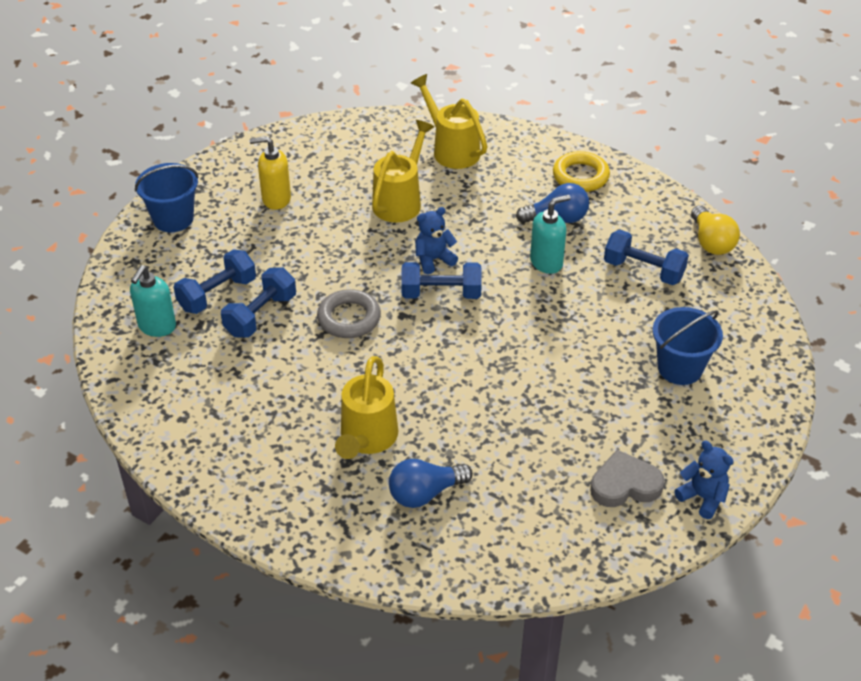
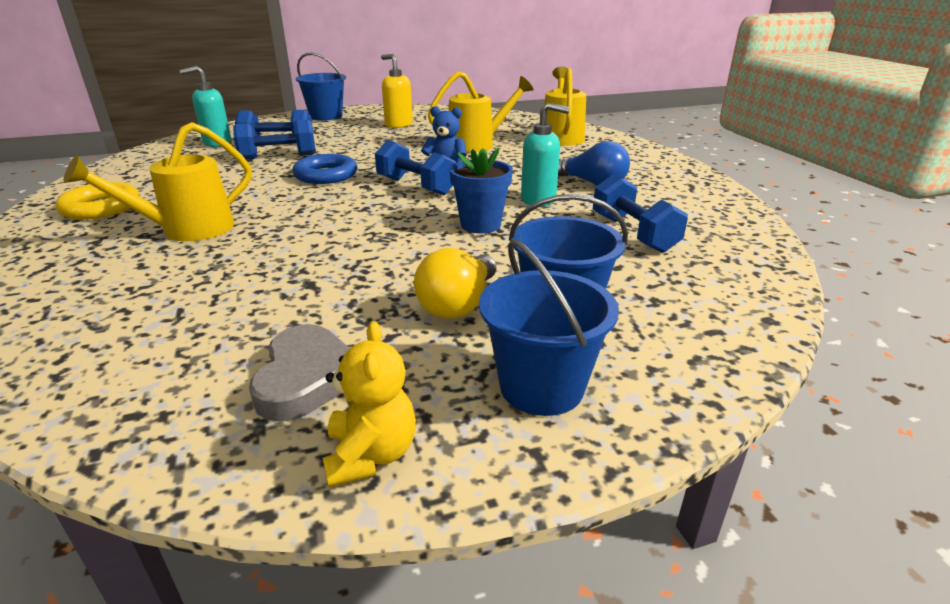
camera: 40 degrees right, 15 degrees down
(349, 318) = (326, 175): grey ring -> blue ring
(425, 493) = (138, 279): blue light bulb -> none
(546, 315) = (480, 225): none -> blue flower pot
(580, 176) = (655, 171): yellow ring -> yellow ring (101, 207)
(625, 484) = (306, 378): grey heart -> grey heart turned 60 degrees clockwise
(702, 497) = (371, 455): blue teddy bear -> yellow teddy bear
(711, 242) = (750, 242): yellow light bulb -> yellow light bulb (458, 304)
(723, 421) = (541, 387): none -> blue bucket

